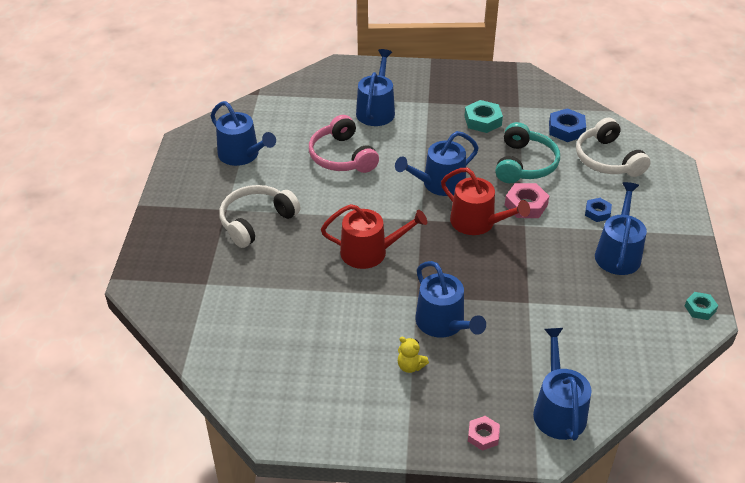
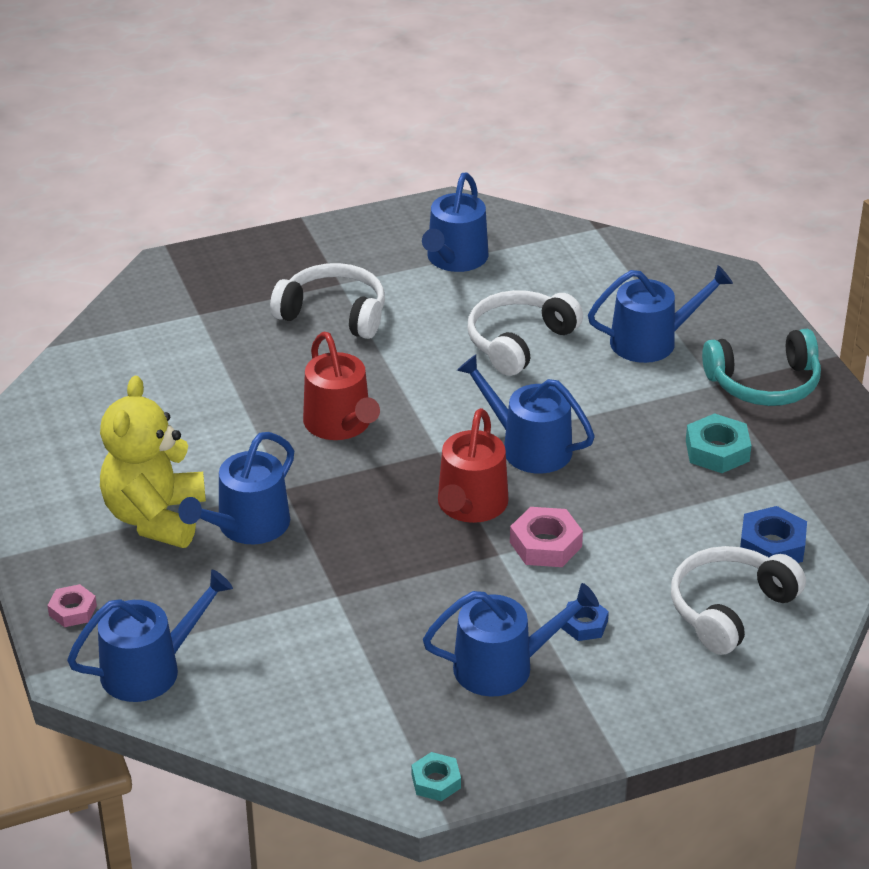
camera: 65 degrees right, 5 degrees down
(342, 156) = (519, 342): pink headphones -> white headphones
(410, 366) = (155, 517): yellow teddy bear -> yellow teddy bear, size x2.48
(524, 164) = (643, 520): turquoise headphones -> turquoise headphones (764, 384)

